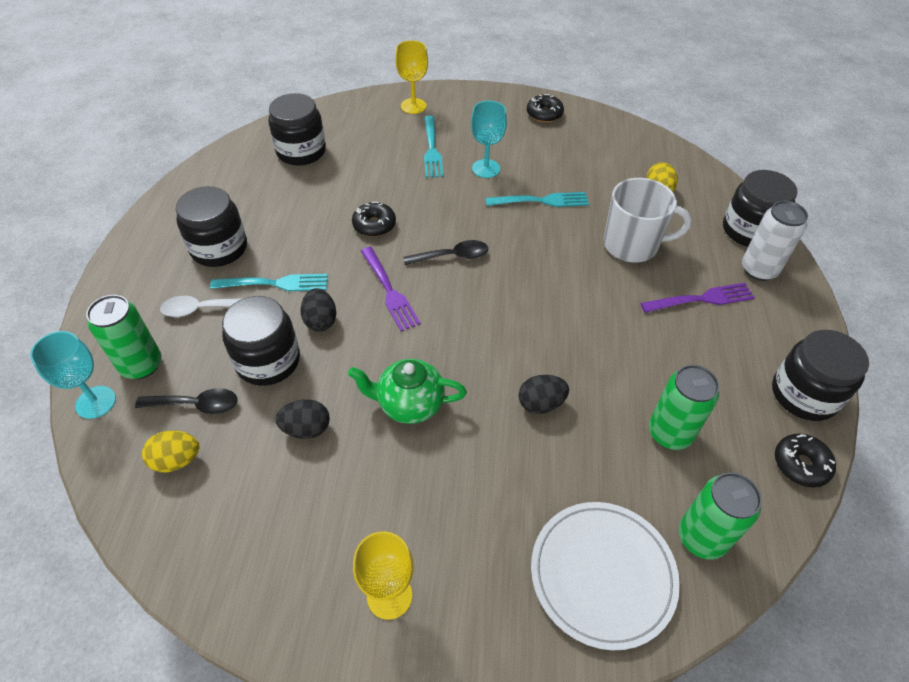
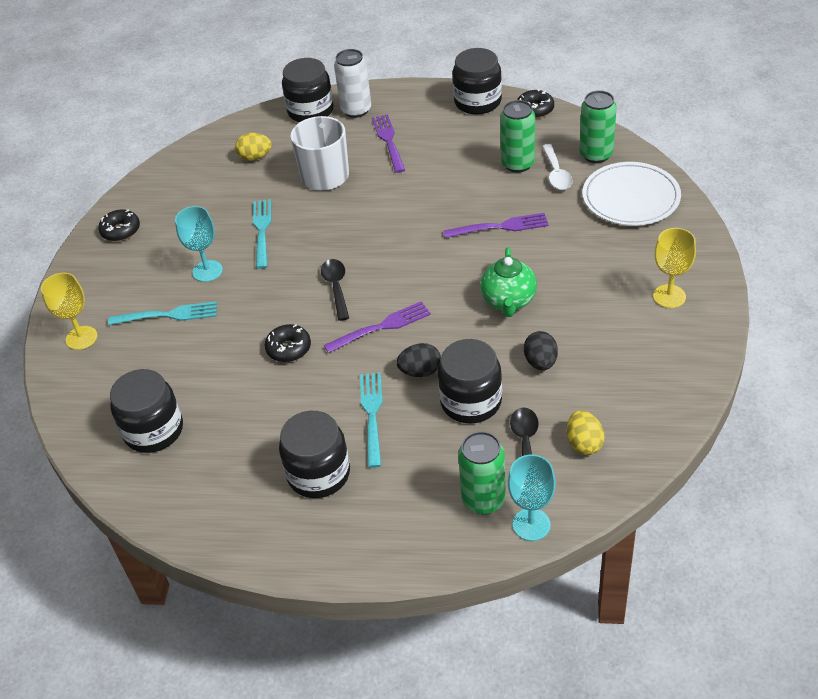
camera: 85 degrees left, 5 degrees down
(202, 309) = (408, 468): white spoon -> white spoon (556, 174)
(541, 404) = (499, 227): black egg -> purple fork

